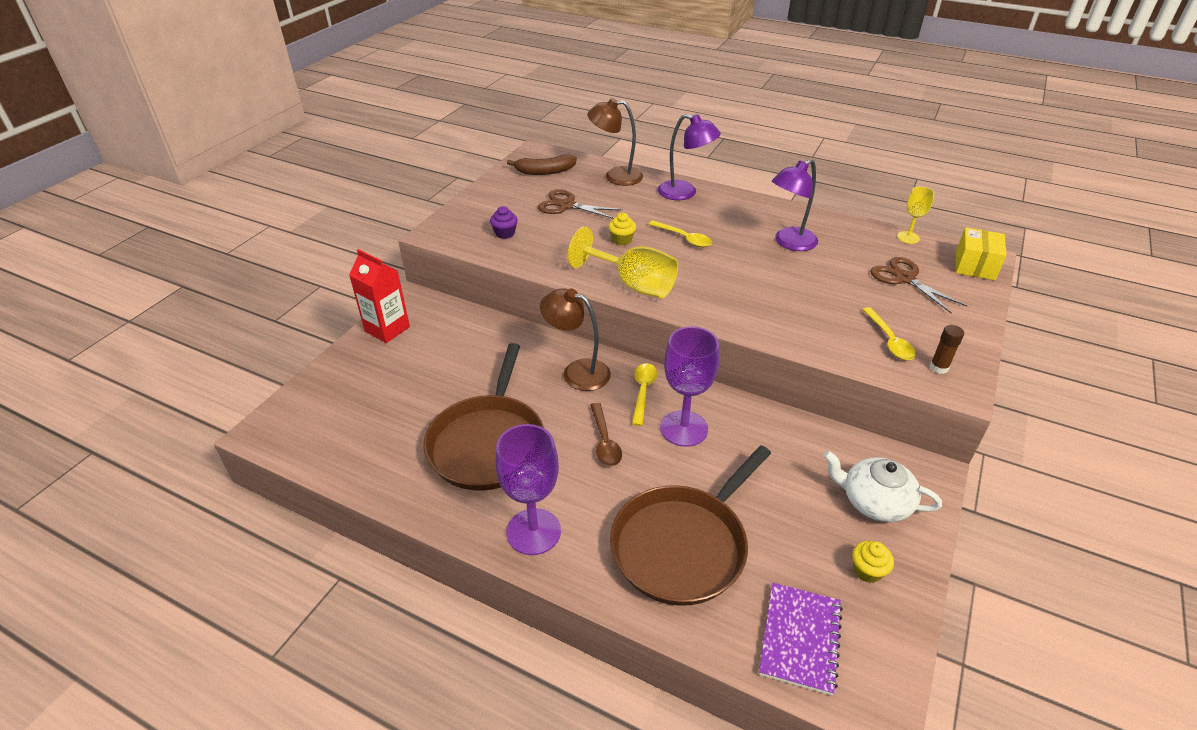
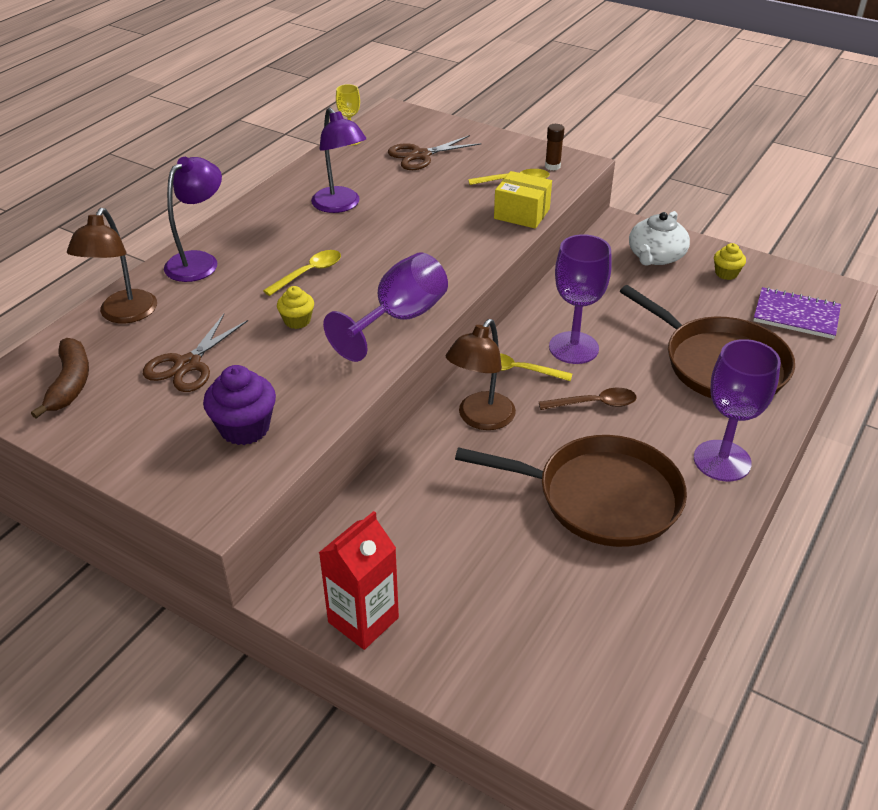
camera: 85 degrees left, 0 degrees up
(505, 233) = (244, 428): purple cupcake -> purple cupcake, size x1.67
(633, 285) = (399, 319): yellow goblet -> purple goblet
(975, 266) = (407, 119): yellow box -> yellow box (521, 214)

